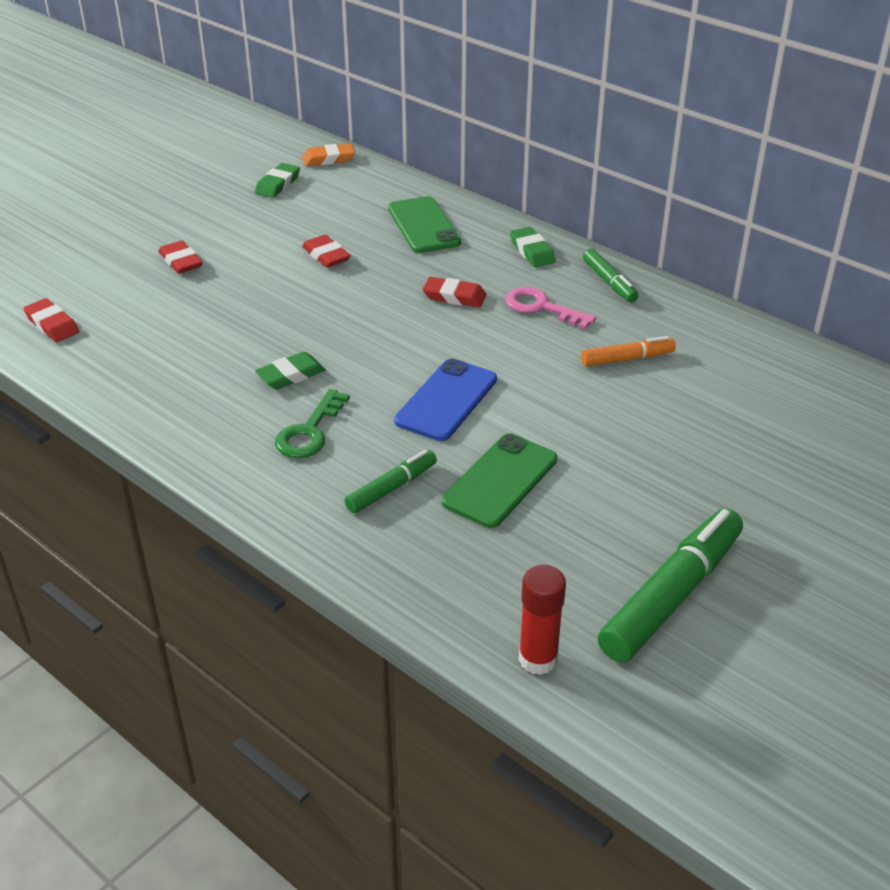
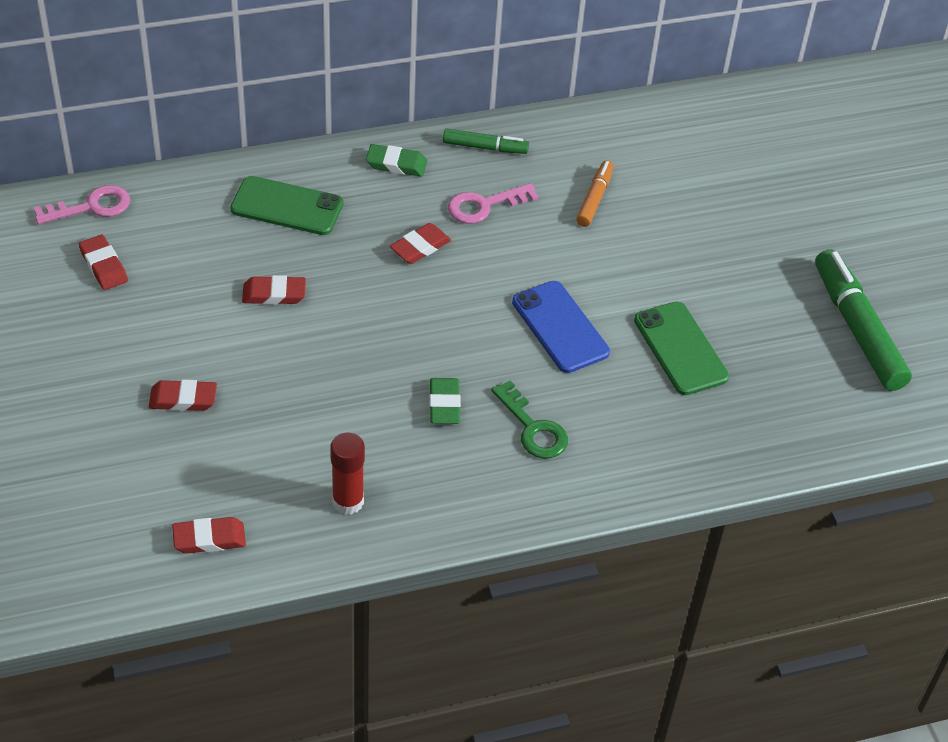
camera: 60 degrees left, 10 degrees up
(278, 184) = (104, 266): green eraser -> red eraser
(328, 159) = (91, 207): orange eraser -> pink key
(392, 488) = (642, 413): green marker -> none
(538, 659) = (869, 426): red glue stick -> red glue stick (348, 501)

